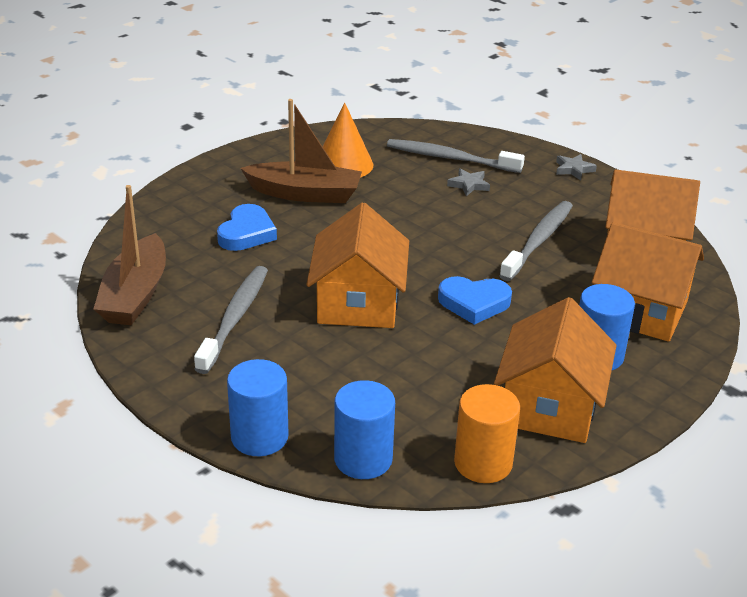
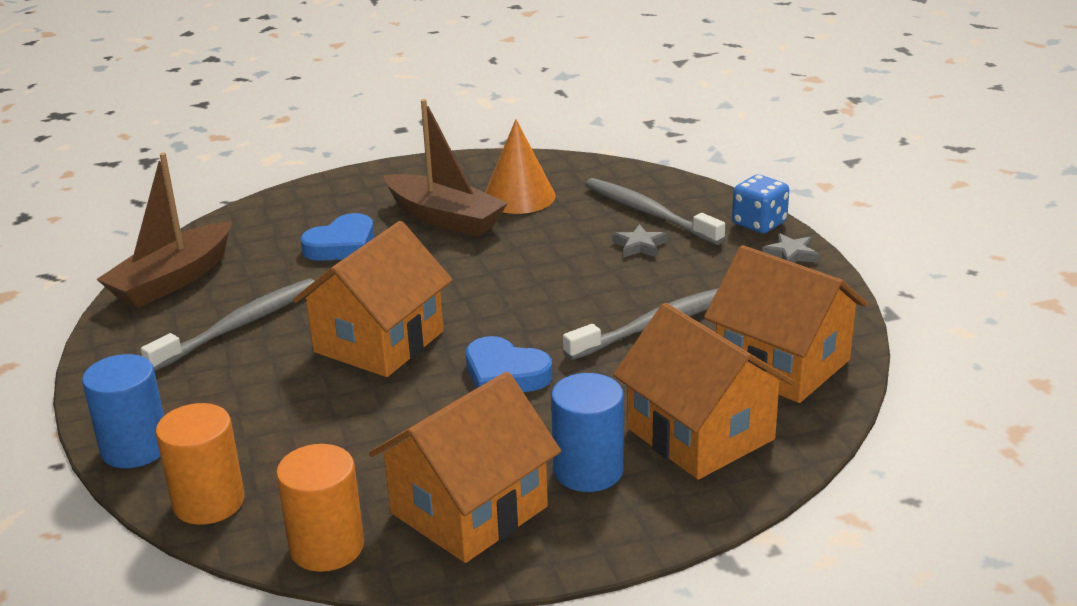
camera: 30 degrees right, 5 degrees down
(363, 459) = (208, 502): blue cylinder -> orange cylinder
(531, 151) = (759, 223): none -> blue dice

